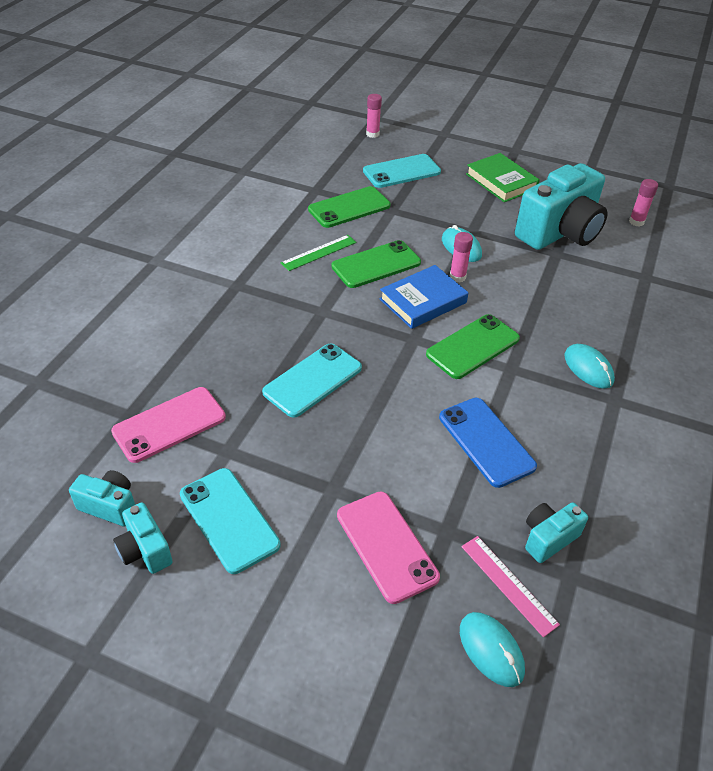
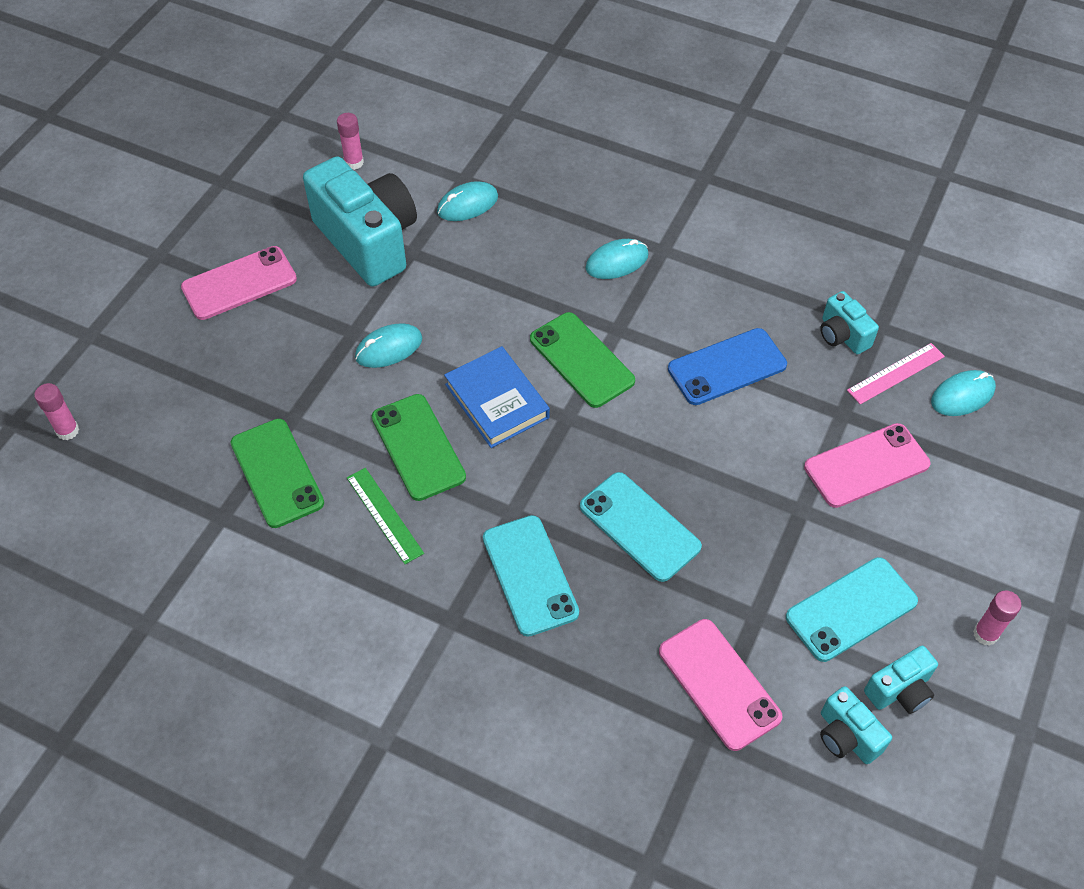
camera: 85 degrees left, 10 degrees up
(110, 506) = (846, 736): turquoise camera -> turquoise camera turned 60 degrees counterclockwise
(401, 171) = (190, 400): turquoise phone -> turquoise phone (530, 575)
(457, 277) = (451, 359): pink glue stick -> pink glue stick (985, 634)
(501, 182) = (239, 283): green book -> pink phone
(618, 280) = (467, 204): none -> turquoise mouse

